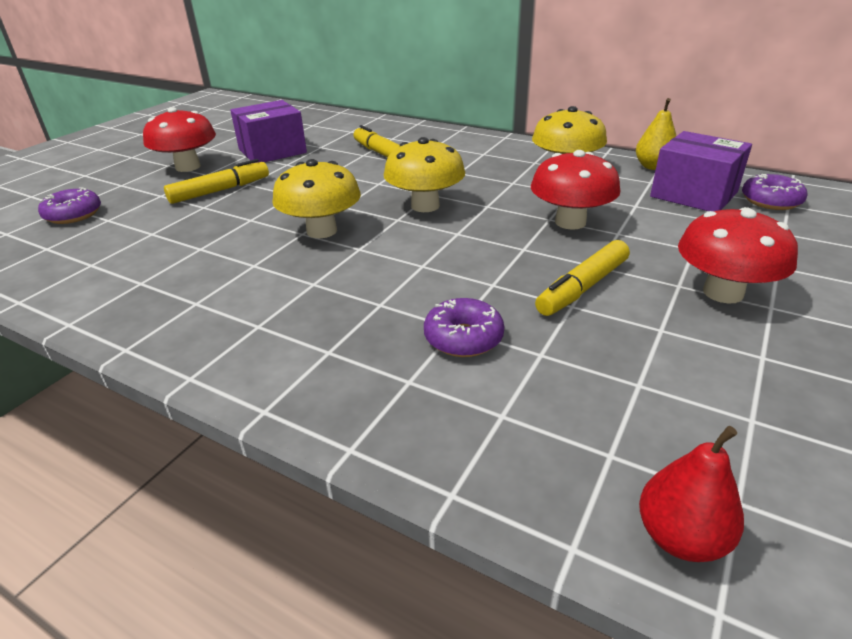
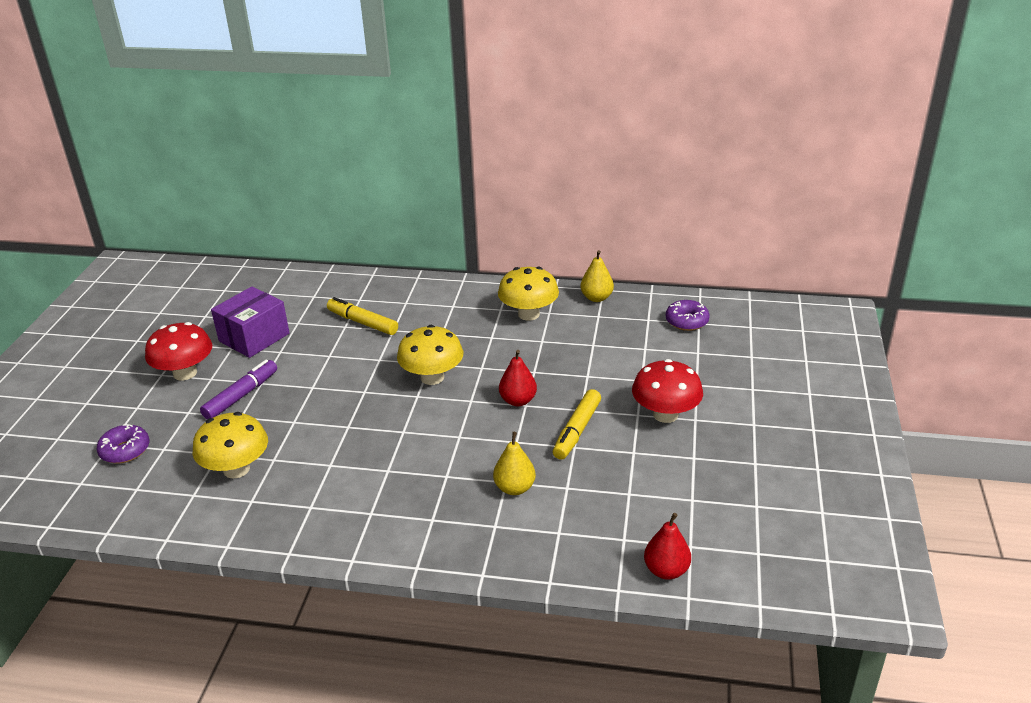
camera: 20 degrees left, 0 degrees up
(220, 191) = (241, 396): yellow marker -> purple marker
(321, 231) = (362, 421): yellow mushroom -> yellow mushroom (236, 469)
(463, 338) = (514, 488): purple donut -> yellow pear
(516, 243) = (518, 401): none -> red pear
(570, 222) = (550, 372): red mushroom -> none
(693, 194) = (632, 324): purple box -> none

